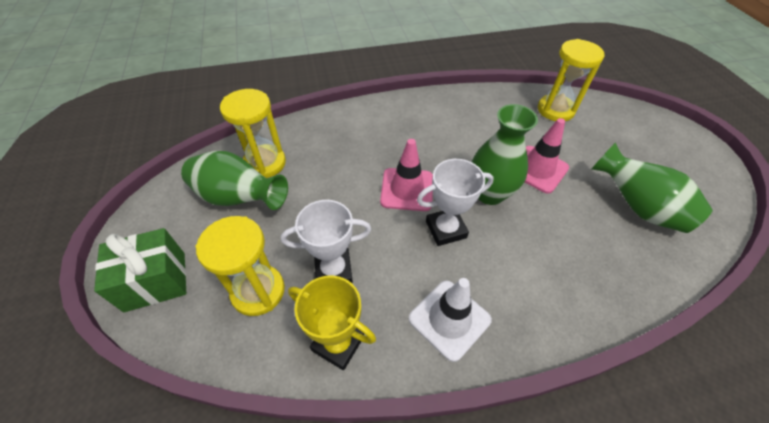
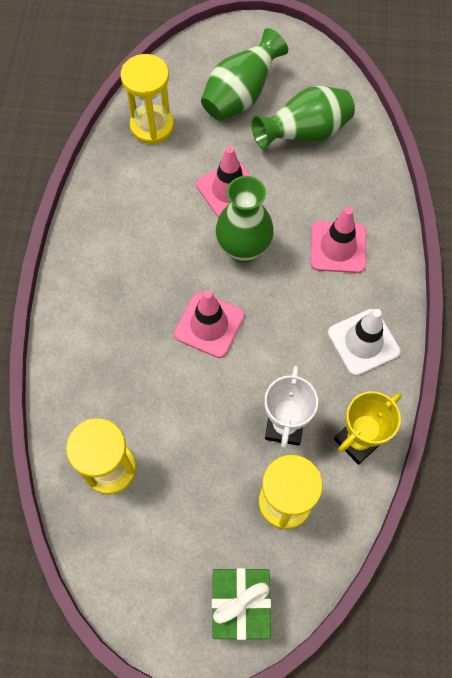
camera: 70 degrees left, 15 degrees up
(238, 198) = (155, 507): green vase -> green vase (241, 96)
(446, 229) = (272, 308): white trophy -> none
(540, 267) = (338, 247): none -> pink traffic cone

